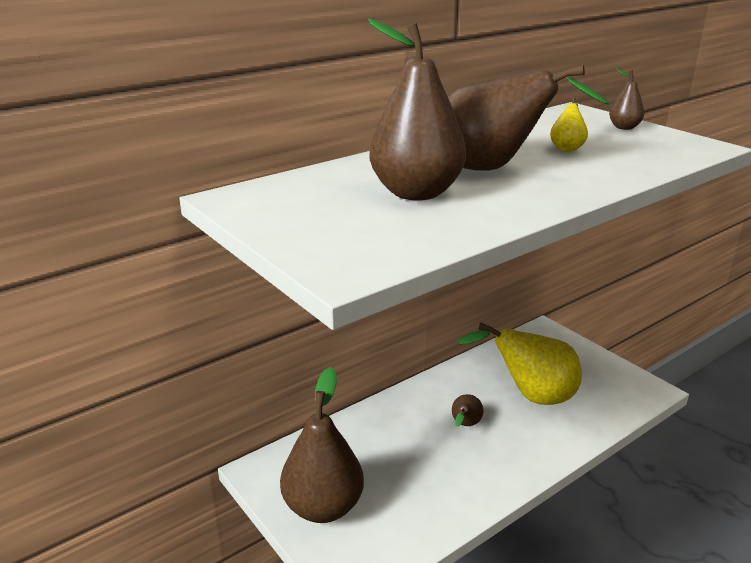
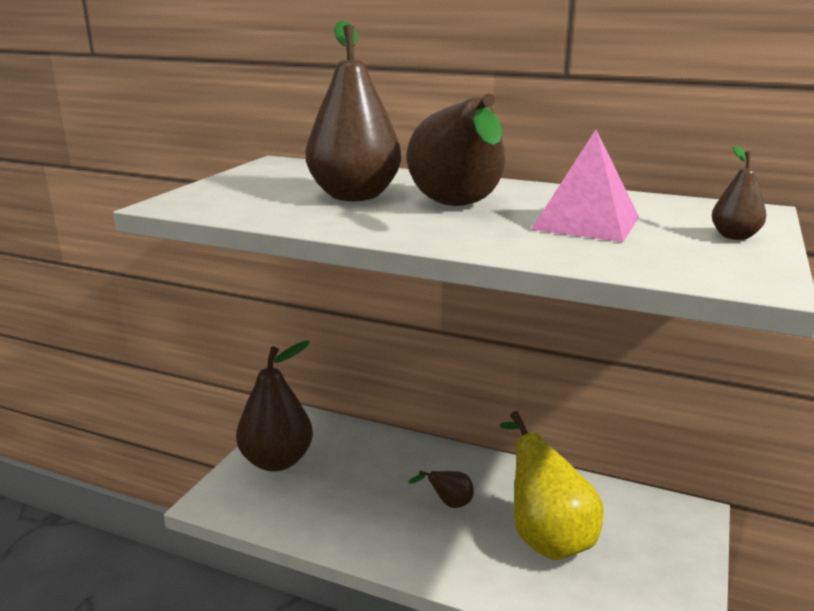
camera: 60 degrees right, 5 degrees down
(567, 148) = (586, 223): yellow pear -> pink pyramid

